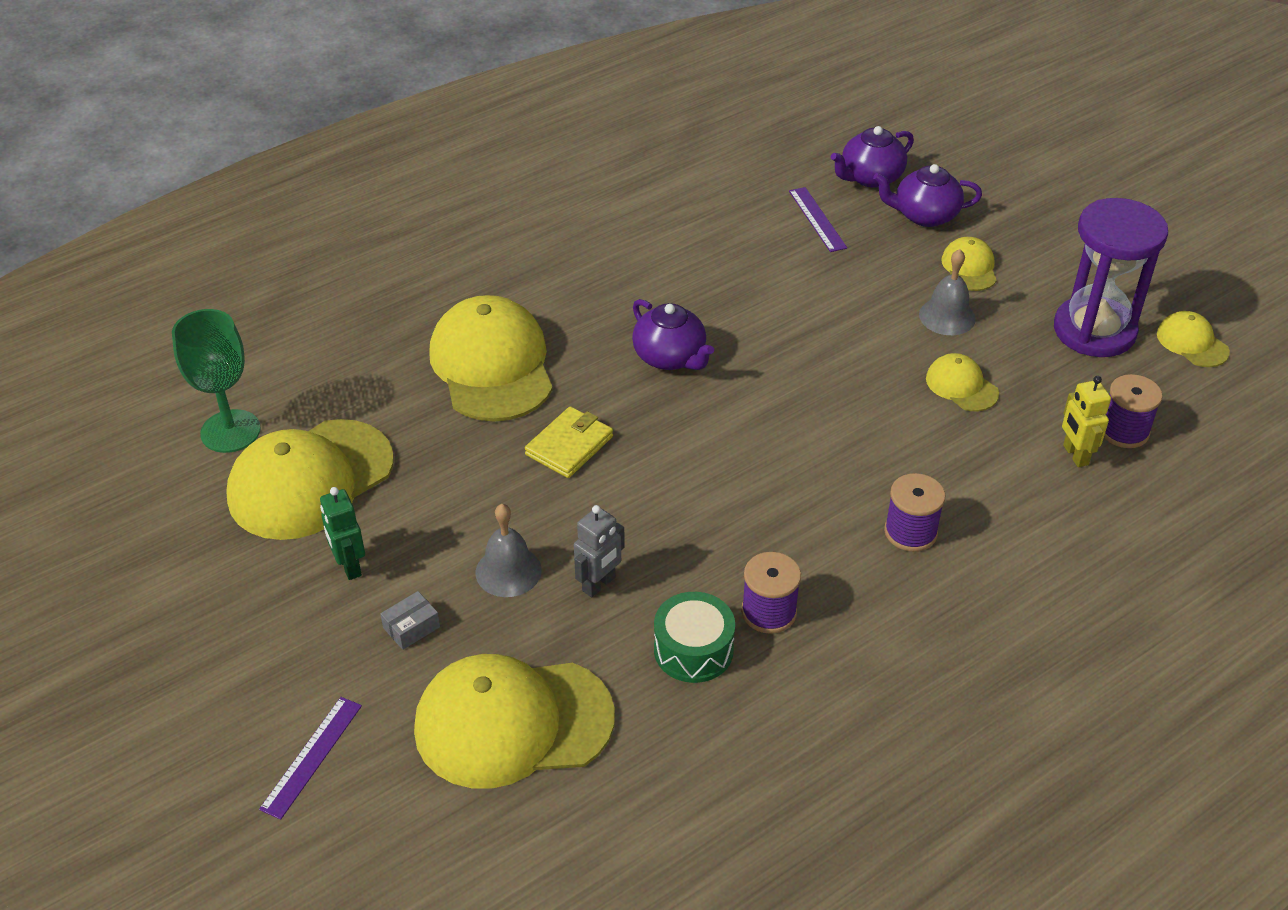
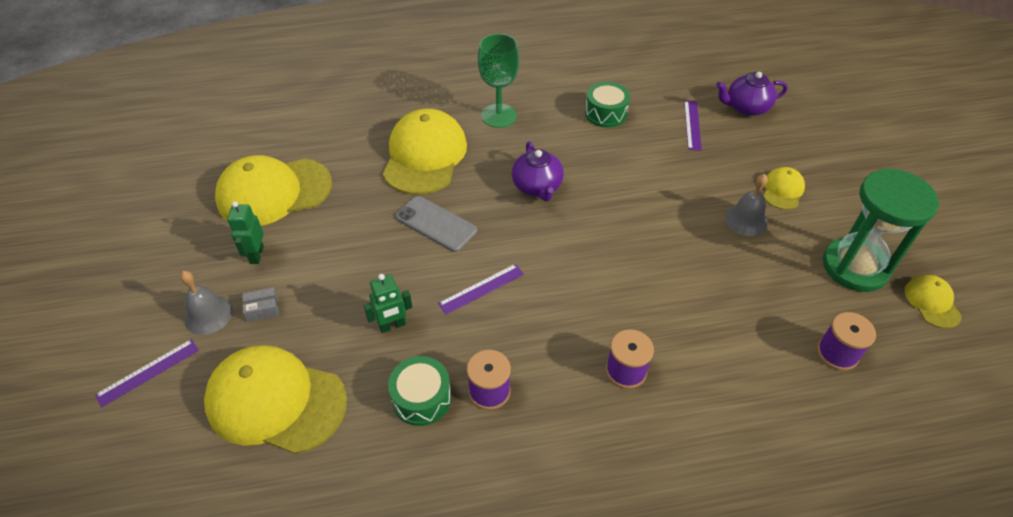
camera: 25 degrees right, 5 degrees up
(230, 431) = (253, 147): green goblet -> green goblet (499, 116)
(508, 571) = (344, 294): grey bell -> grey bell (208, 315)
(569, 445) = (436, 224): yellow wallet -> grey phone
(599, 584) = (392, 326): grey robot -> green robot
(681, 502) = (481, 288): none -> purple ruler
(699, 236) = (606, 113): none -> green drum
(924, 215) = (770, 144): purple teapot -> none
(961, 386) = (727, 274): yellow cap -> none
(1075, 455) = (786, 358): yellow robot -> none
(1094, 331) = (855, 267): purple hourglass -> green hourglass

